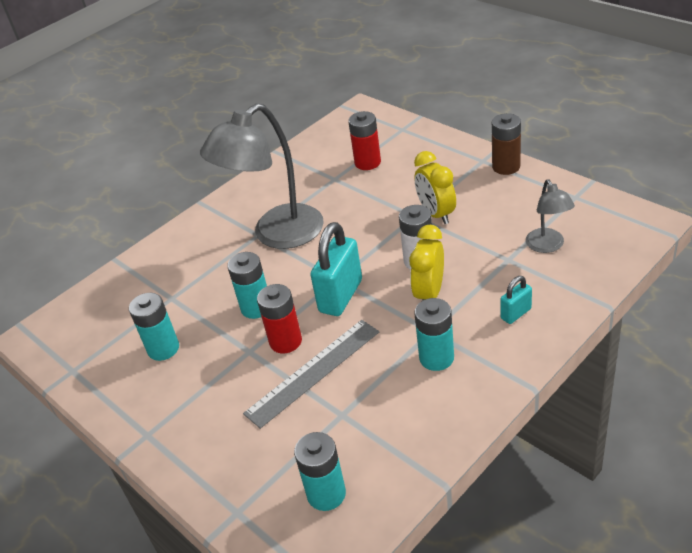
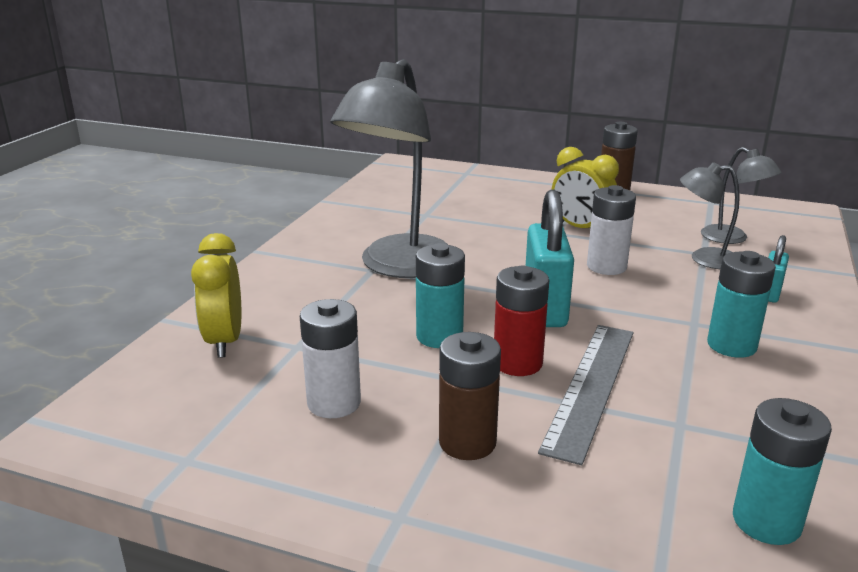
camera: 30 degrees left, 15 degrees down
(163, 349) = (334, 403): turquoise battery -> white battery
(212, 396) = (467, 442): none -> brown battery
(367, 162) = (453, 199): red battery -> none
(429, 293) = (652, 291): yellow clock -> yellow clock (224, 341)
(502, 266) = (704, 258): none -> grey lamp

